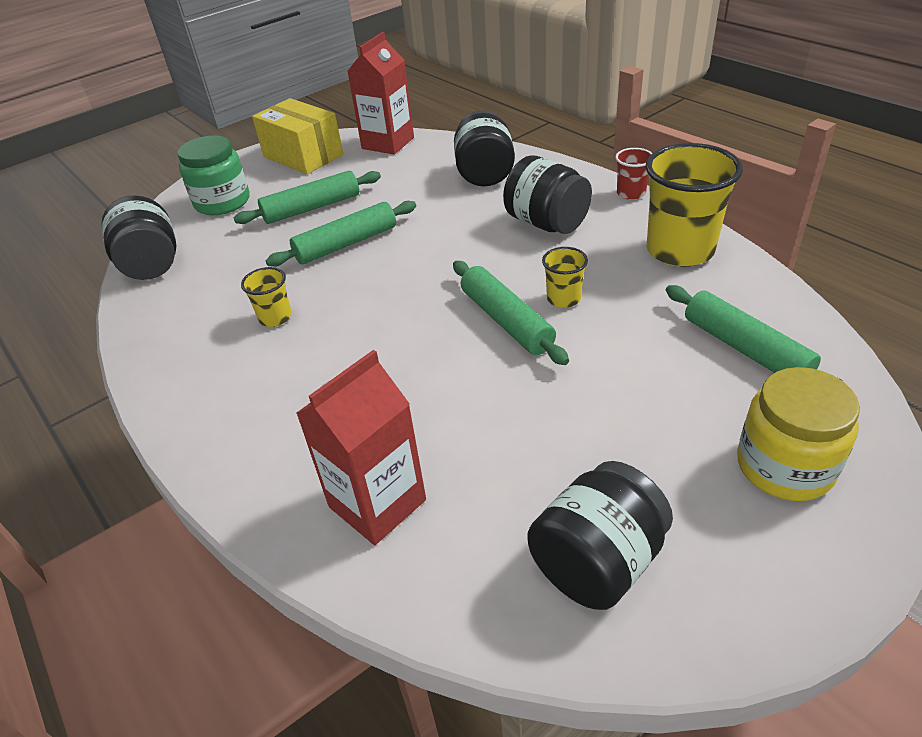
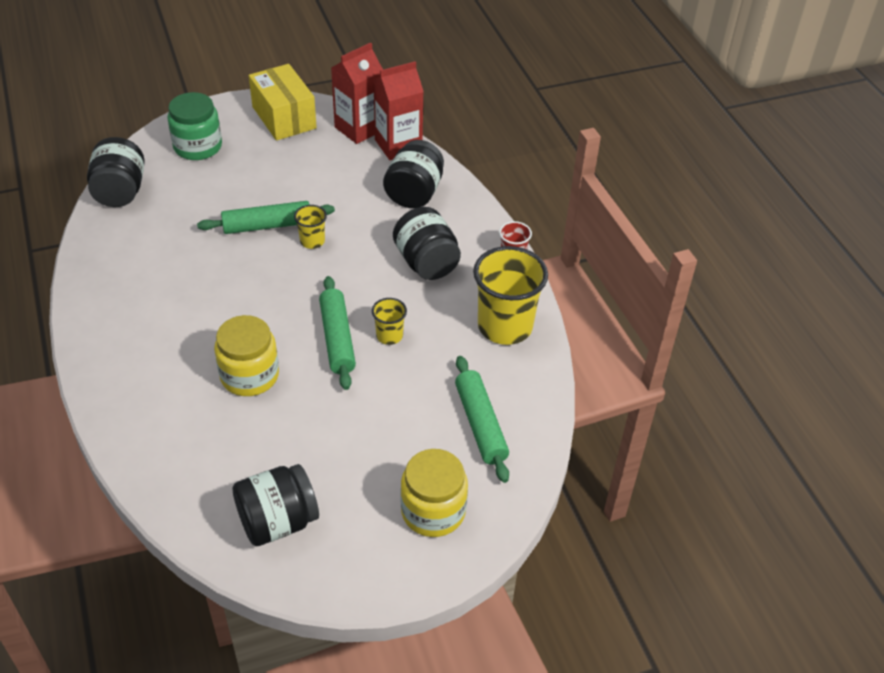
camera: 15 degrees right, 5 degrees up
(275, 317) = (184, 274): yellow cup -> yellow cup (312, 241)
(312, 208) = (261, 179): green rolling pin -> none
(377, 503) = (176, 437): red carton -> red carton (398, 145)
(428, 394) = (249, 375): none -> yellow jar

